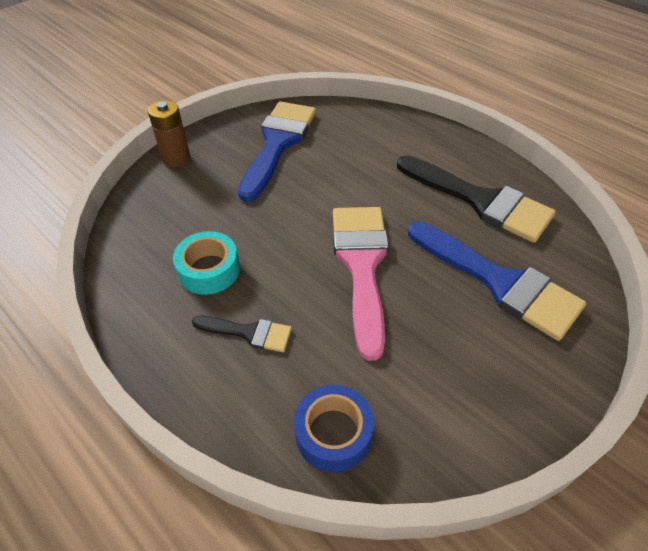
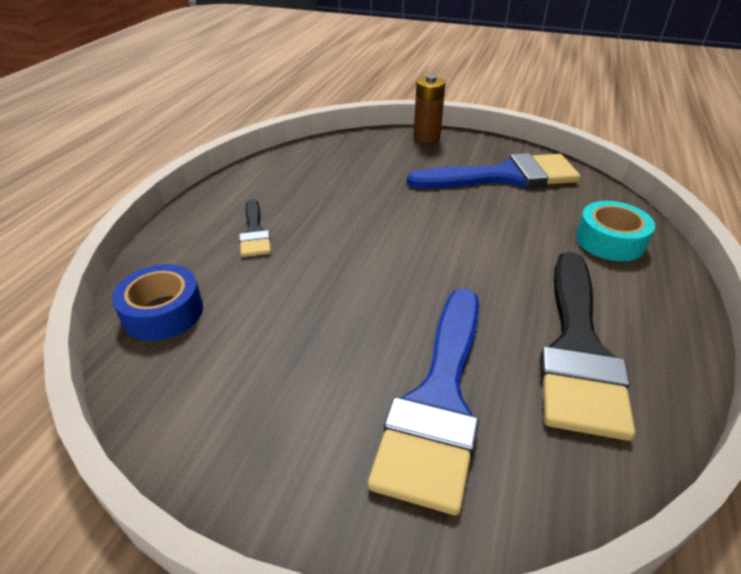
camera: 65 degrees right, 10 degrees down
(209, 270) = (311, 192): turquoise tape -> turquoise tape (610, 241)
(361, 265) = (380, 275): pink brush -> none

